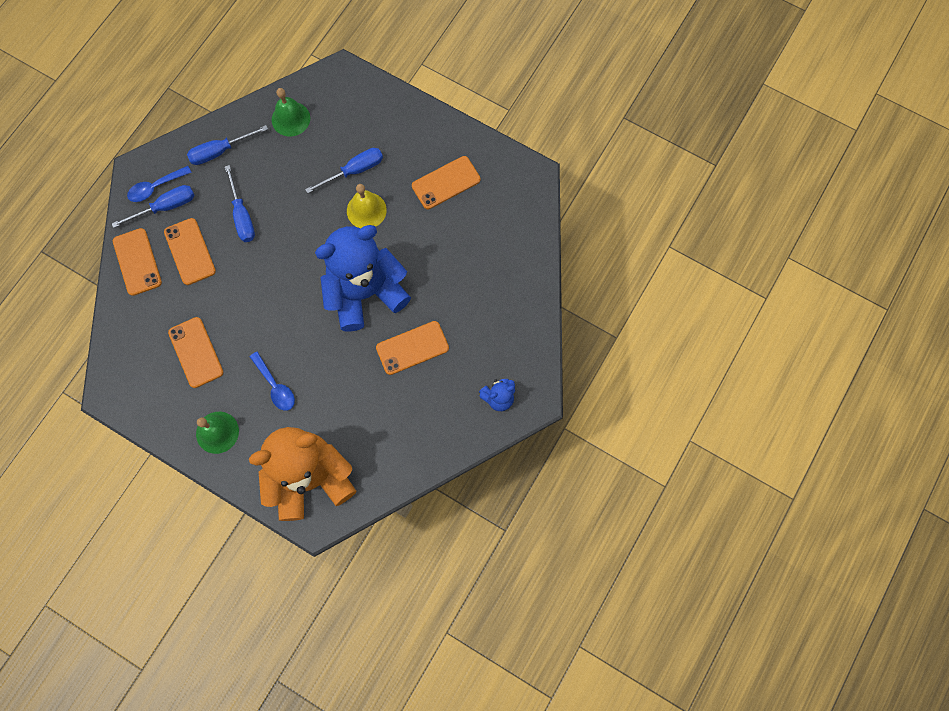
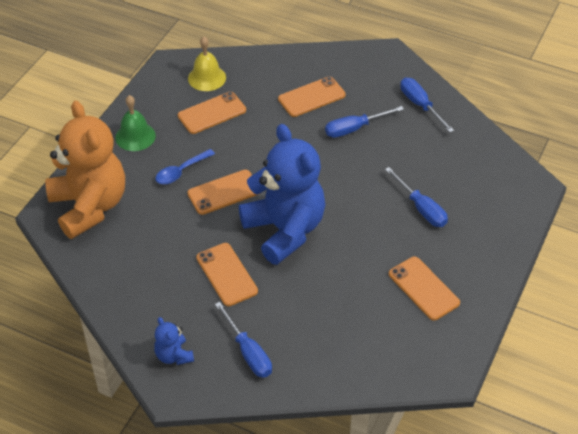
camera: 85 degrees right, 25 degrees down
(137, 262) = (296, 64): orange phone -> orange phone (224, 192)
(155, 187) = (373, 67): blue spoon -> none
(166, 207) = (354, 76): blue screwdriver -> blue screwdriver (248, 352)
(290, 119) = (469, 152): green bell -> none
(366, 210) = (377, 222): yellow bell -> yellow bell (207, 78)

